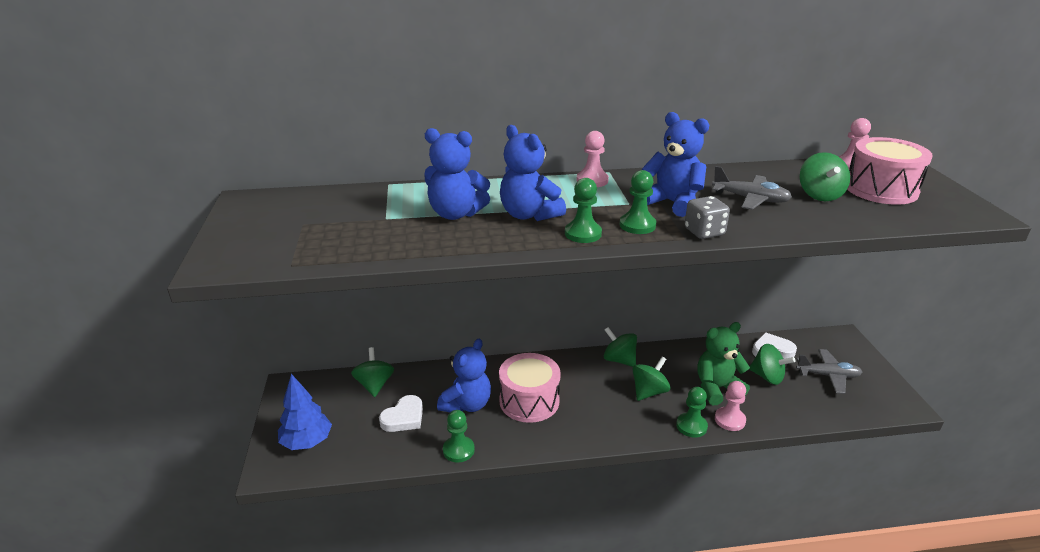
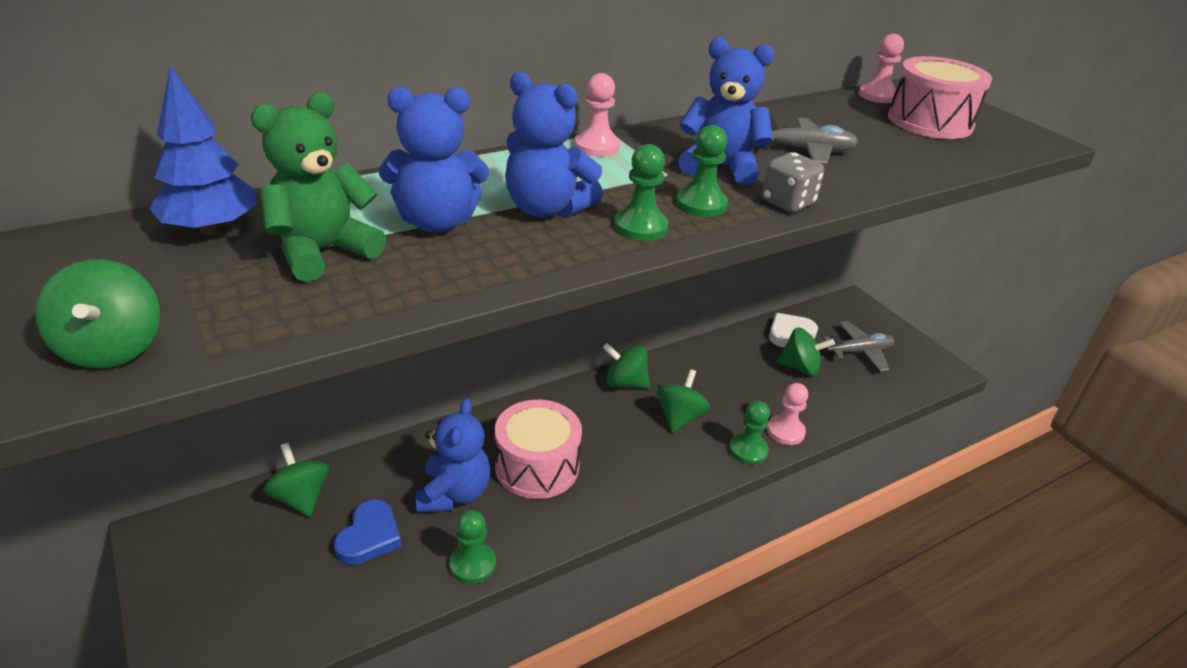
camera: 25 degrees left, 5 degrees up
(307, 442) = (229, 618): blue tree -> blue tree (212, 229)
(404, 417) = (369, 536): white heart -> blue heart
(717, 388) = (753, 394): green teddy bear -> green teddy bear (323, 252)
(819, 195) = (875, 136): green spinning top -> green spinning top (112, 348)

